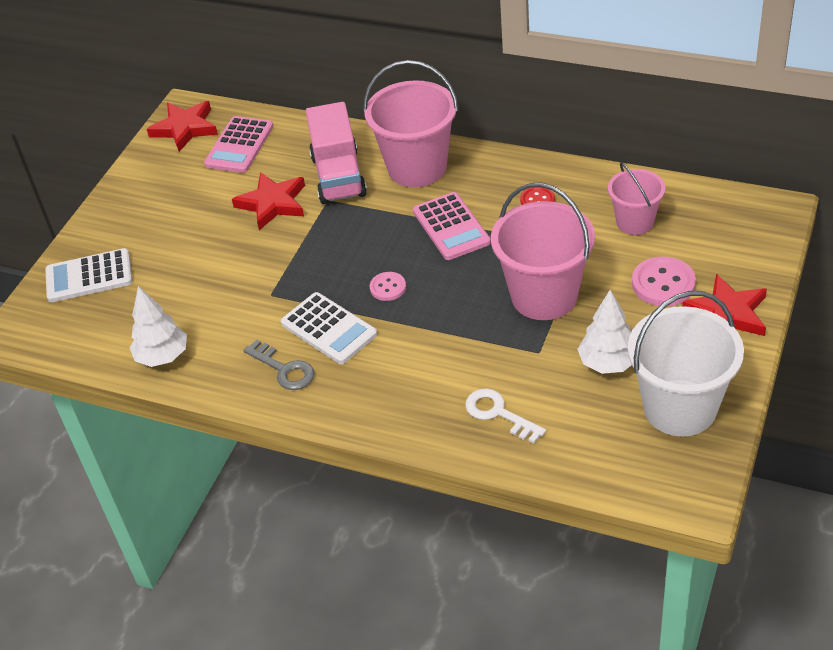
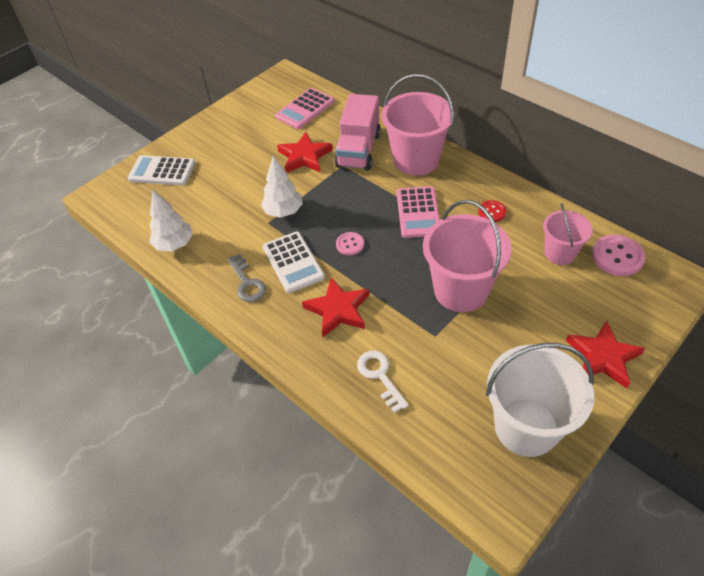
camera: 20 degrees right, 5 degrees up
(185, 128) = (277, 87): red star -> red star (338, 310)
(608, 363) = (484, 365): white tree -> white tree (283, 211)
(663, 283) = (560, 312): pink button -> pink button (617, 257)

